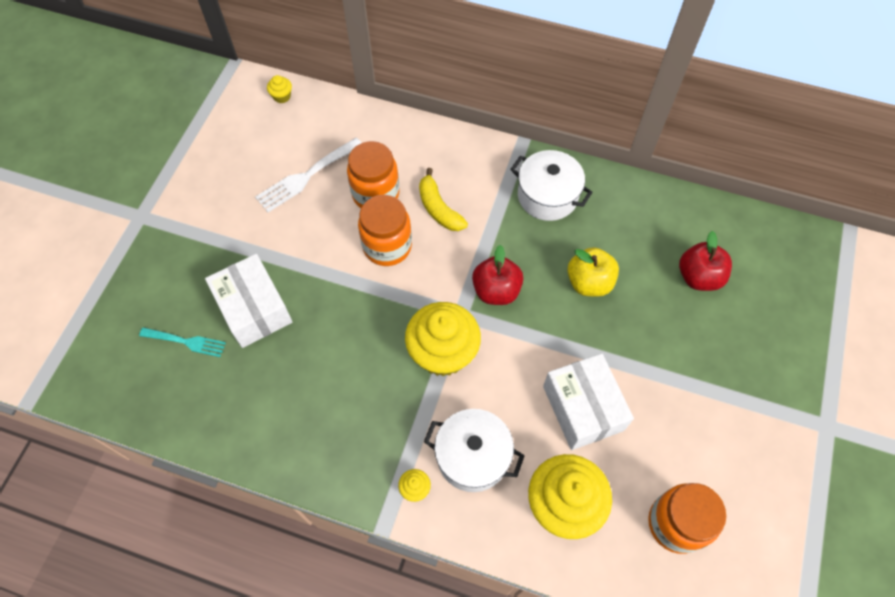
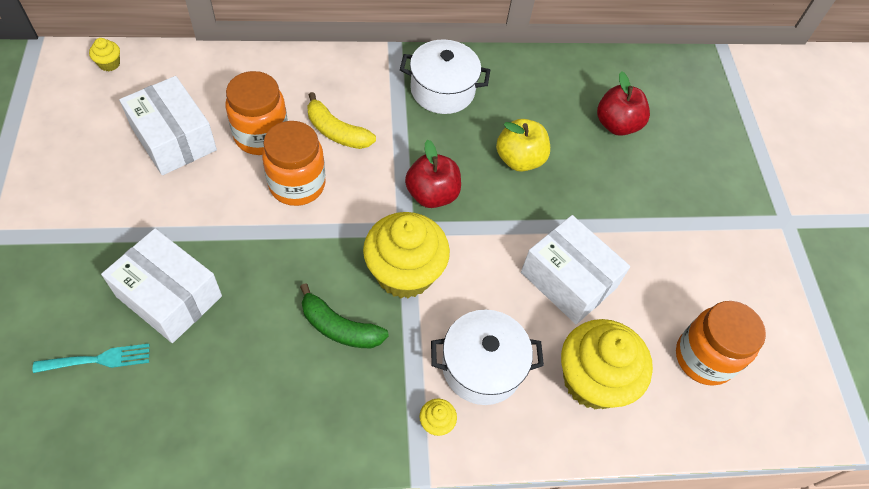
camera: 30 degrees left, 5 degrees down
(306, 177) = (173, 139): white fork -> white box
(371, 380) = (339, 327): none -> green banana

